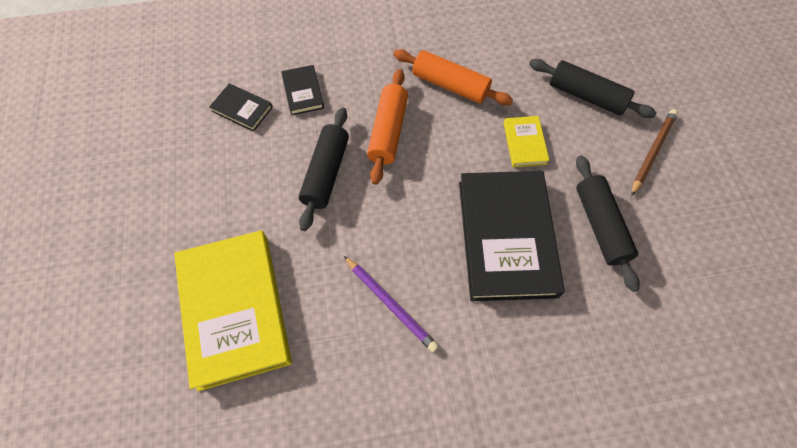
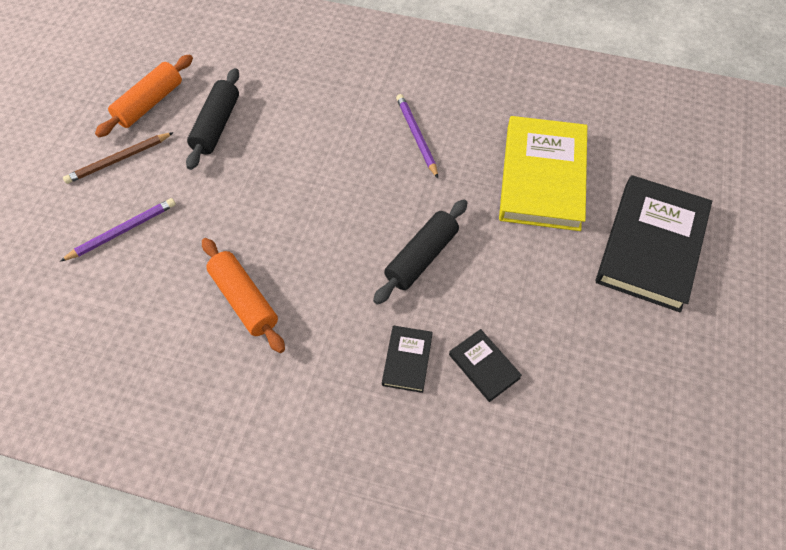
camera: 155 degrees left, 5 degrees down
(388, 131) = (339, 274): orange rolling pin -> orange rolling pin (149, 103)
(506, 237) = (296, 145): black book -> black book (651, 246)
(524, 143) = (220, 211): yellow book -> none
(586, 96) = (122, 231): black rolling pin -> purple pencil

